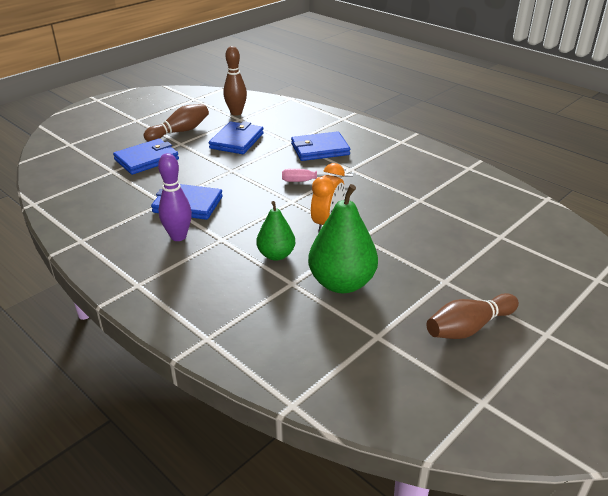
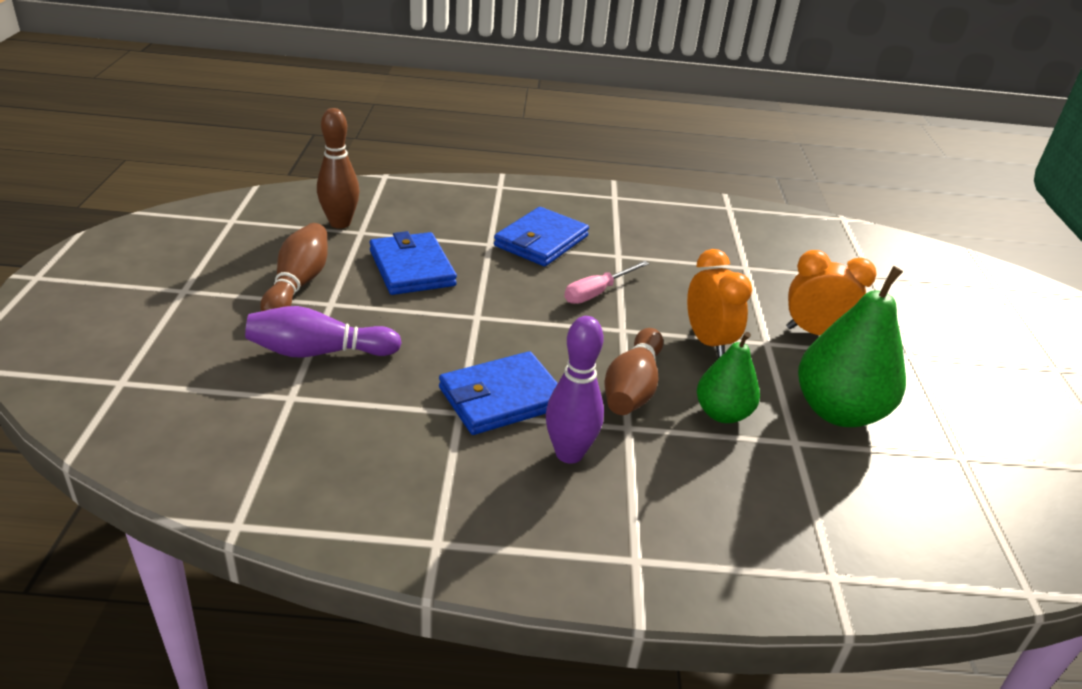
camera: 45 degrees left, 0 degrees up
(147, 159) = (319, 352): blue wallet -> purple bowling pin
(401, 245) = (815, 333): none -> orange clock
(468, 327) = (1003, 397): brown bowling pin -> brown bowling pin (632, 388)

